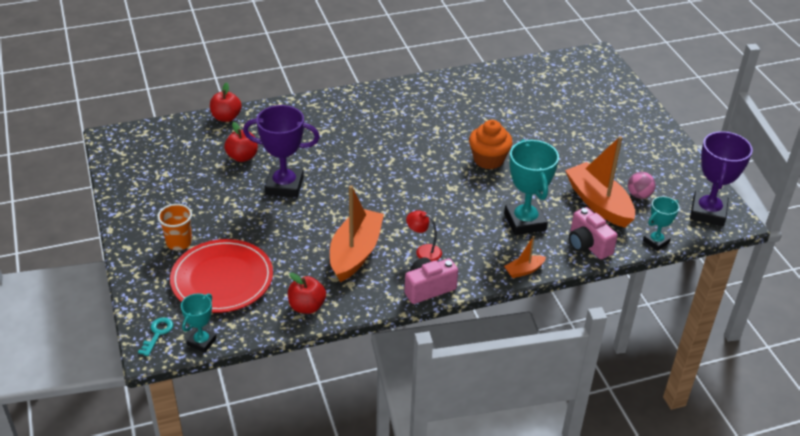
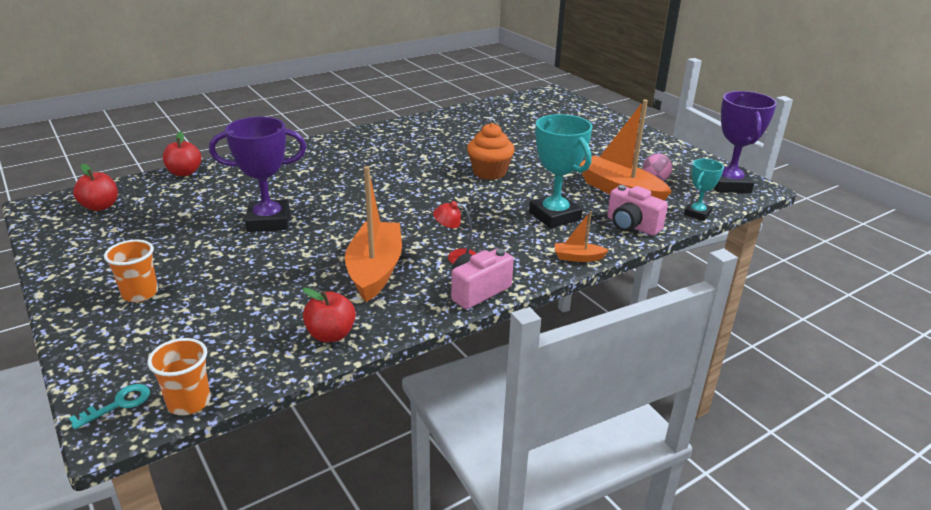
camera: 15 degrees left, 10 degrees down
(157, 333) = (118, 404): turquoise key -> turquoise key turned 45 degrees clockwise
(202, 342) = (189, 402): turquoise trophy -> orange cup
(222, 279) = (207, 323): red plate -> none
(242, 157) = (211, 203): red apple -> red apple (100, 206)
(524, 270) = (578, 257): orange boat -> orange boat turned 45 degrees clockwise

